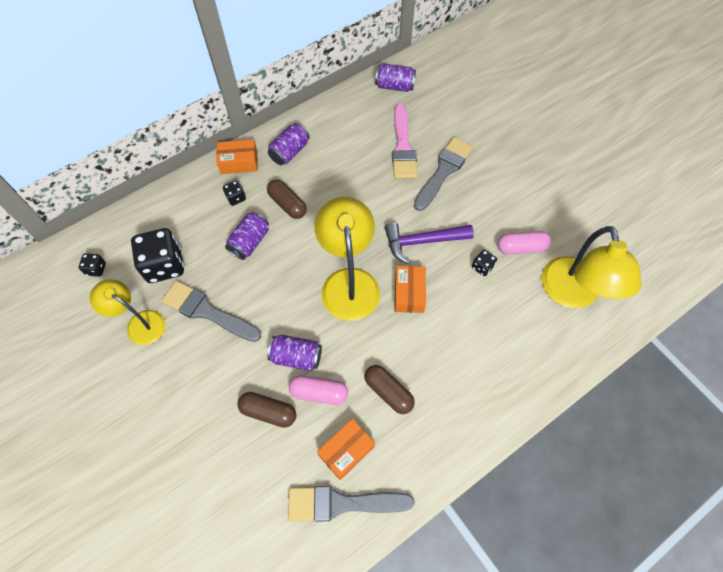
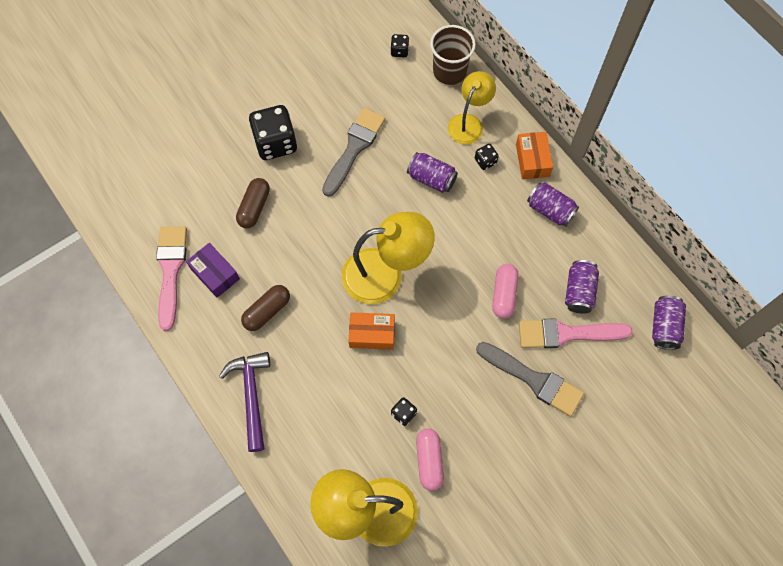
camera: 90 degrees right, 5 degrees up
(131, 224) = (449, 71): none -> brown cup
(139, 323) = (343, 94): yellow lamp -> yellow lamp (469, 123)
(164, 265) = (404, 106): black dice -> black dice (275, 143)
(287, 204) = (479, 211): brown capsule -> none
(296, 357) = (305, 228): purple can -> purple can (579, 291)
(319, 393) = (269, 249): pink capsule -> pink capsule (504, 294)
(342, 503) = (170, 271): grey brush -> pink brush
(346, 451) = (215, 274): orange box -> purple box
(422, 241) = (435, 350): purple hammer -> purple hammer (251, 395)

